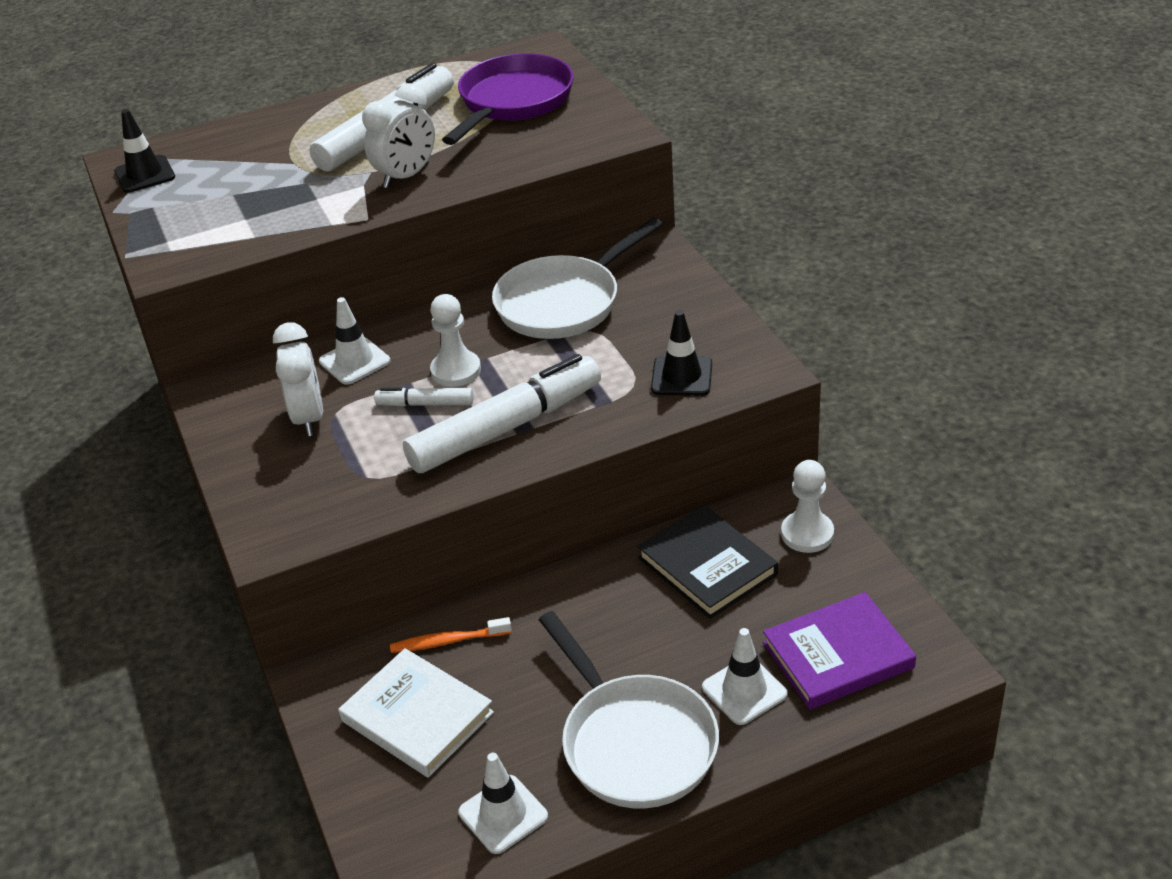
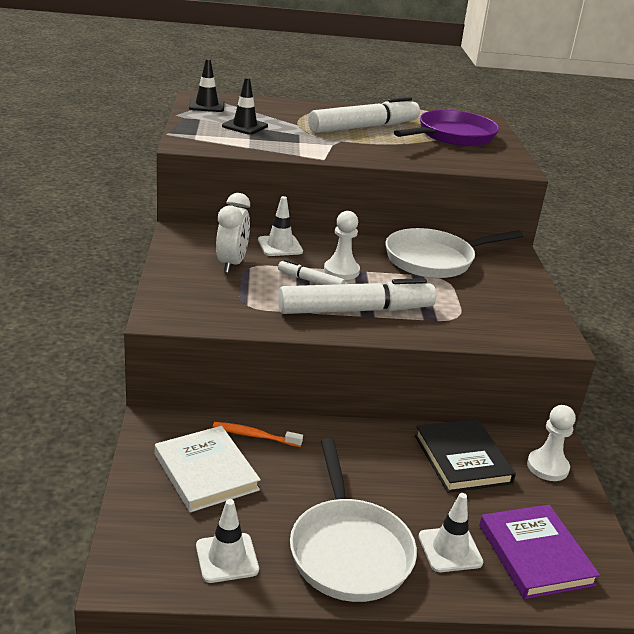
camera: 15 degrees right, 10 degrees down
(406, 176) = (362, 148): white clock -> none
(681, 376) = (494, 323): black traffic cone -> black traffic cone (245, 126)
(838, 655) = (535, 555): purple book -> purple book turned 75 degrees clockwise

